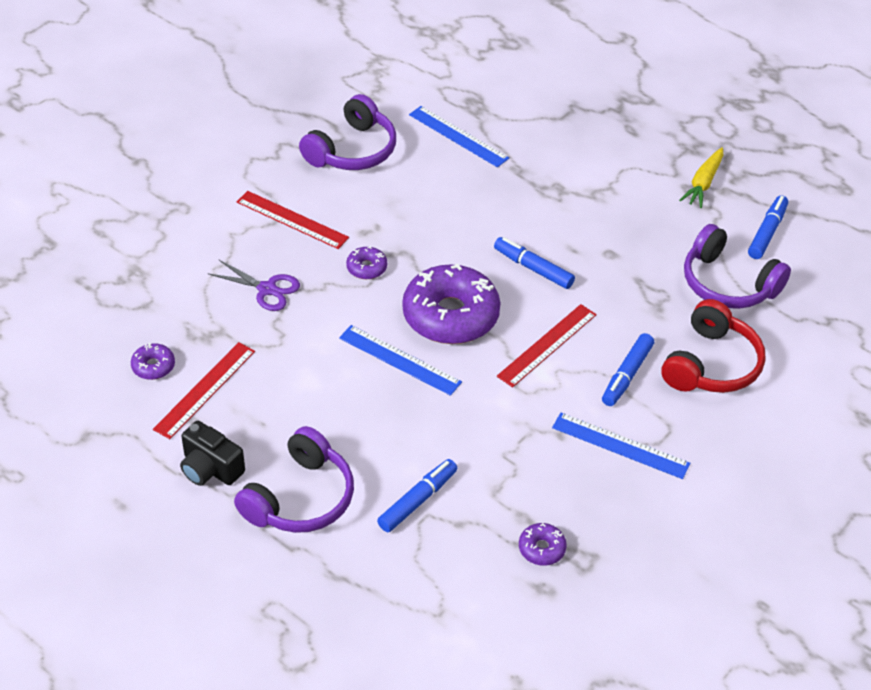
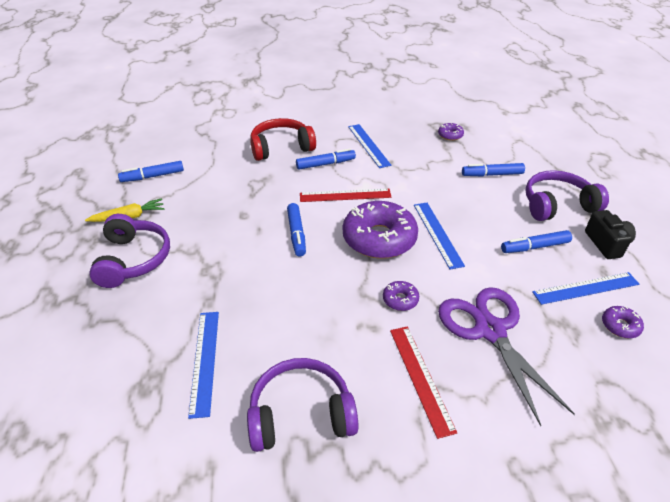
camera: 135 degrees left, 5 degrees down
(205, 390) = (586, 288): red ruler -> blue ruler
(267, 289) = (490, 330): purple scissors -> purple scissors, size x1.82
(286, 410) = (534, 247): none -> blue marker
(728, 283) = (214, 169): purple headphones -> purple headphones (133, 259)

